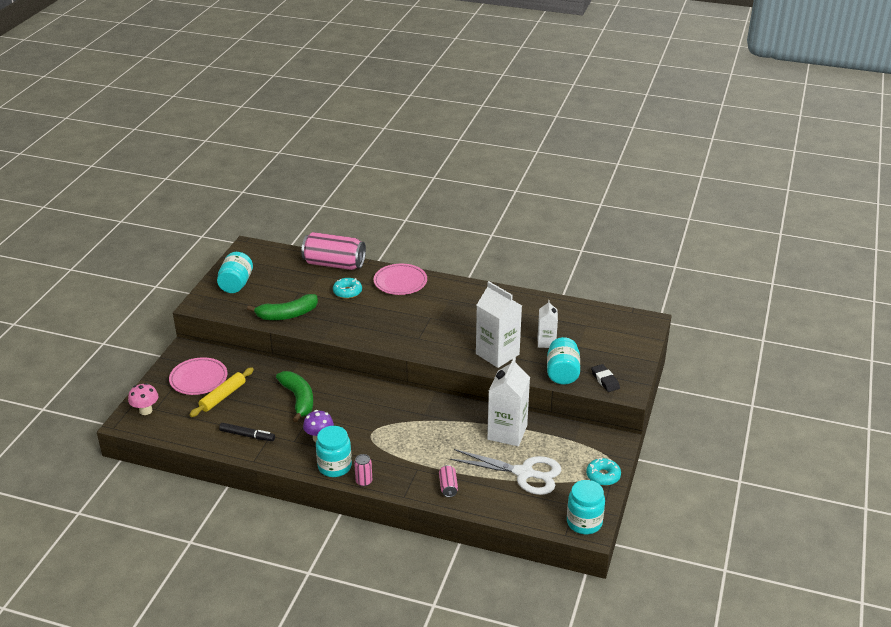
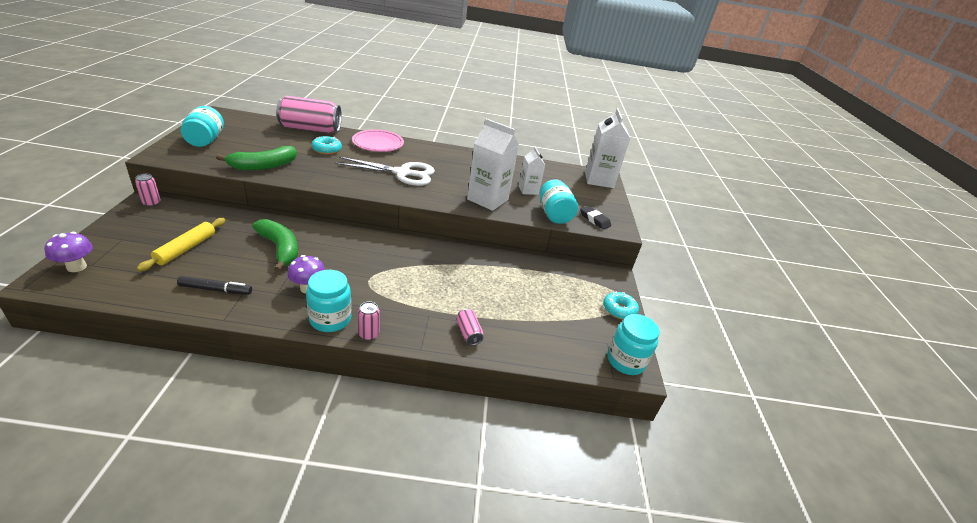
camera: 20 degrees left, 0 degrees up
(145, 410) = (76, 267): pink mushroom -> purple mushroom
(192, 349) = (151, 203): none -> pink can
(198, 379) = (156, 231): pink plate -> none
(507, 432) = (511, 273): white carton -> white carton (599, 180)
(524, 473) = (543, 312): white scissors -> white scissors (402, 173)

